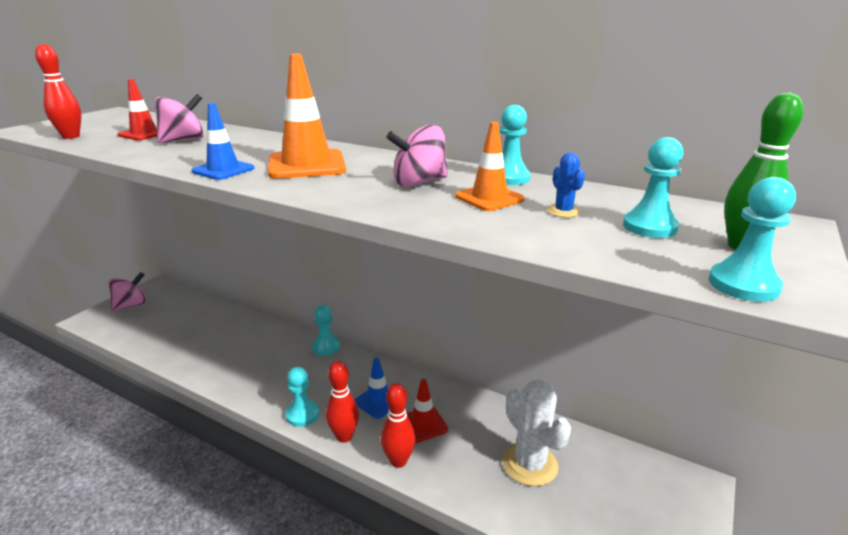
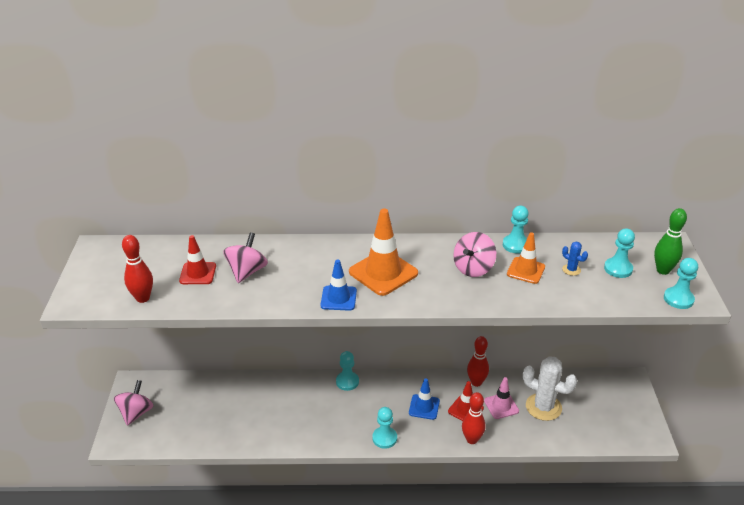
camera: 30 degrees left, 10 degrees up
(344, 436) = (426, 440): red bowling pin -> red bowling pin (476, 382)
(472, 438) = (501, 406): none -> pink traffic cone

